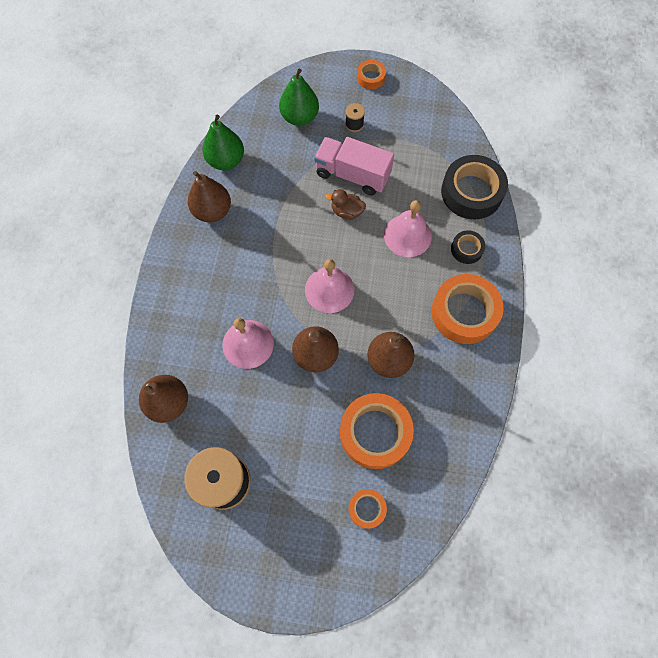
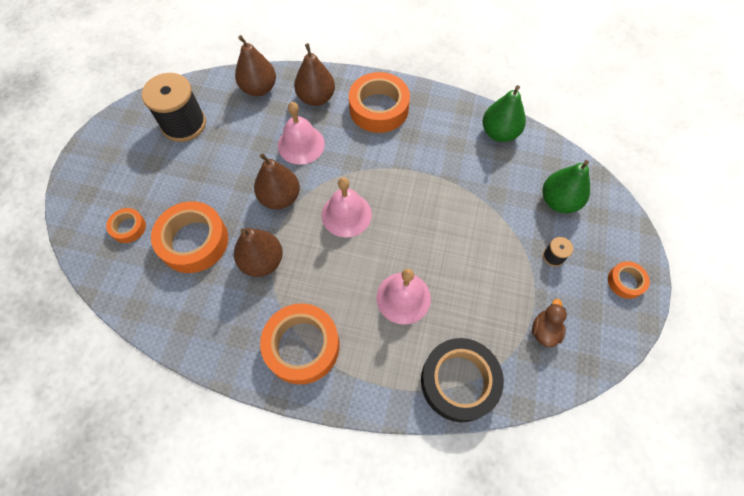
camera: 95 degrees right, 5 degrees down
(197, 270) = (379, 108): none -> orange tape
(212, 211) = (441, 121): brown pear -> brown pear (316, 98)
(346, 212) = (436, 238): brown duck -> brown duck (544, 330)
(352, 175) = (483, 248): pink truck -> none
(466, 249) = (380, 362): black tape -> none

